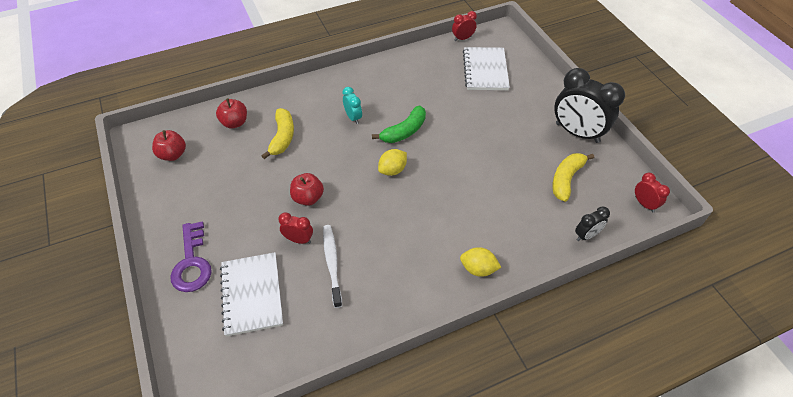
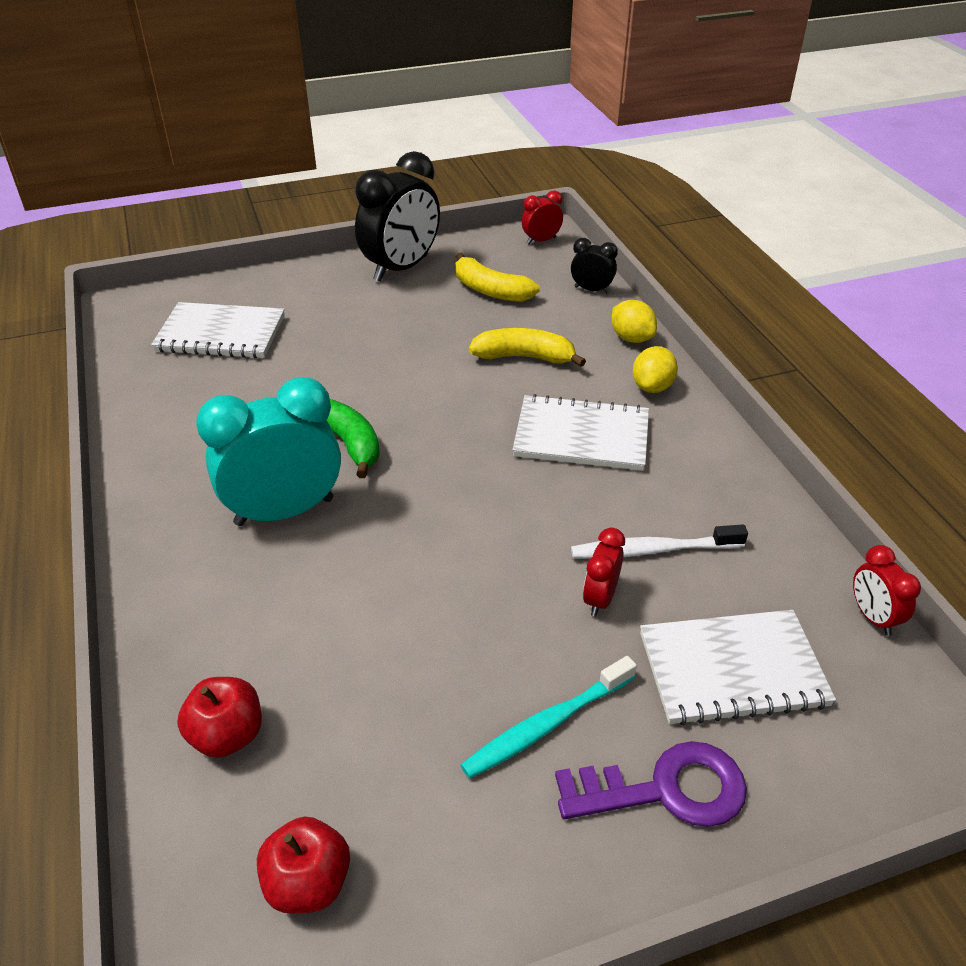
camera: 85 degrees left, 10 degrees down
(228, 220) = (546, 725): none -> turquoise toothbrush
(282, 137) = (310, 632): yellow banana -> yellow banana (525, 357)
(308, 198) = (496, 585): red apple -> none
(353, 117) = (284, 511): turquoise clock -> turquoise clock, size x2.10
(392, 170) = (442, 463): yellow lemon -> yellow lemon (631, 338)
(423, 231) = (581, 436): none -> white notebook
(462, 38) = (116, 349): red clock -> red clock (872, 617)
(586, 235) = (591, 290): black clock -> black clock turned 45 degrees counterclockwise

